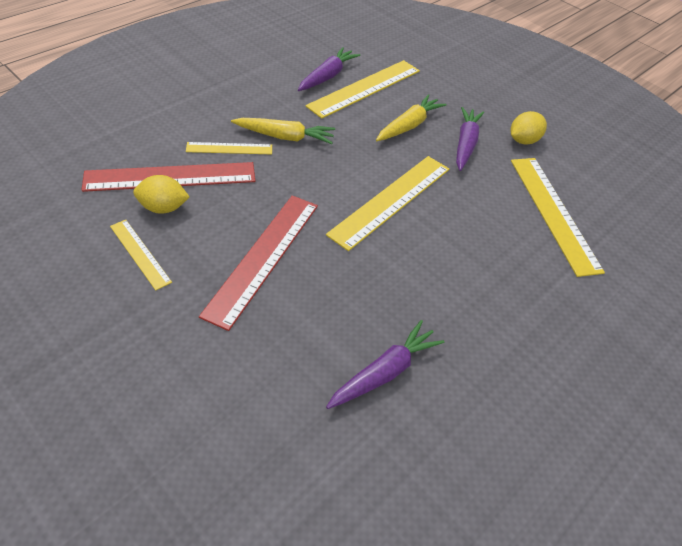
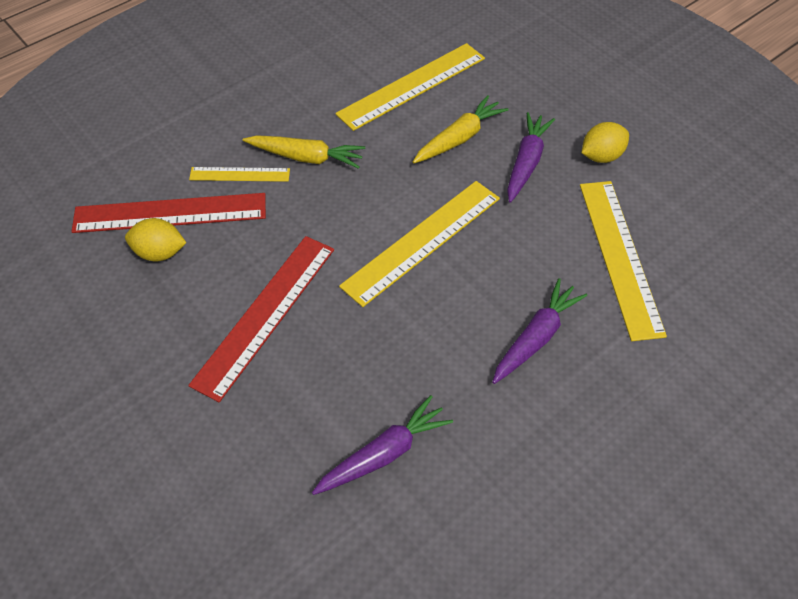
camera: 10 degrees right, 5 degrees up
(140, 253) = (131, 309): yellow ruler -> none
(327, 76) = (367, 70): purple carrot -> purple carrot (536, 337)

